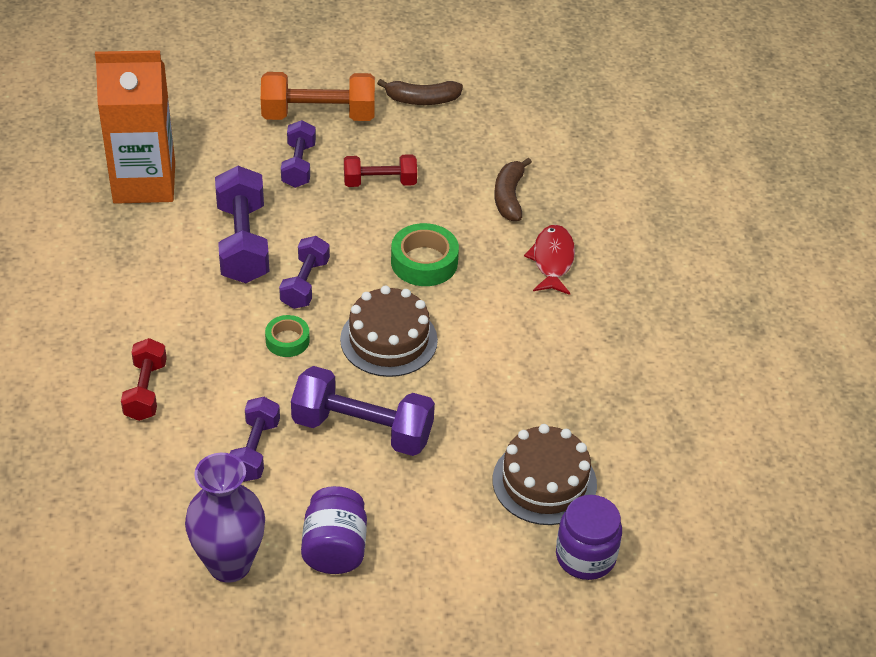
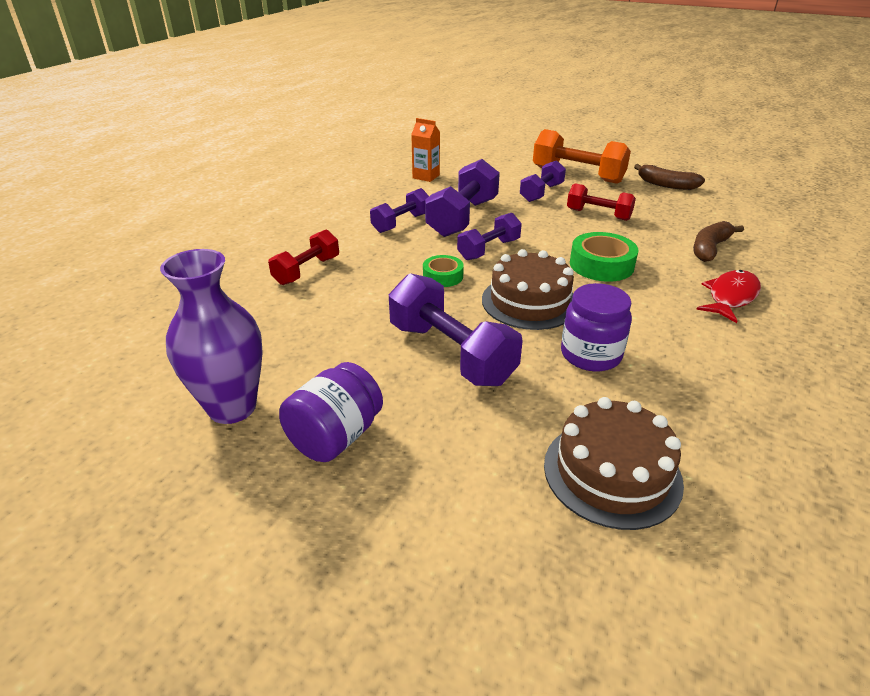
camera: 35 degrees right, 10 degrees down
(144, 183) = (426, 176): orange carton -> orange carton, size x0.46
(255, 450) = (345, 334): purple dumbbell -> purple dumbbell (401, 223)
(585, 556) = (618, 583): purple jar -> purple jar (590, 354)

